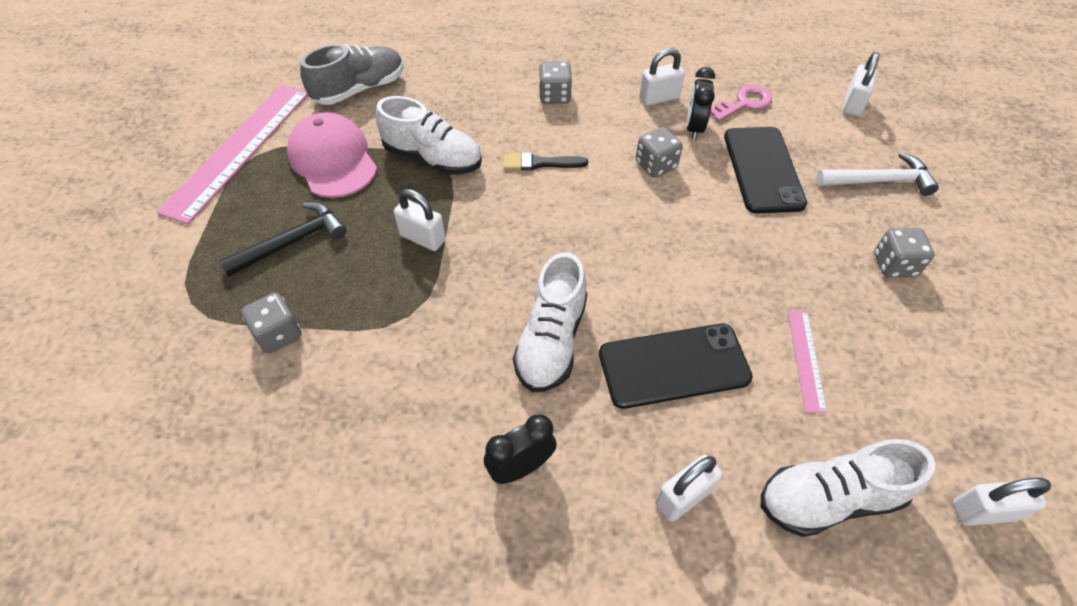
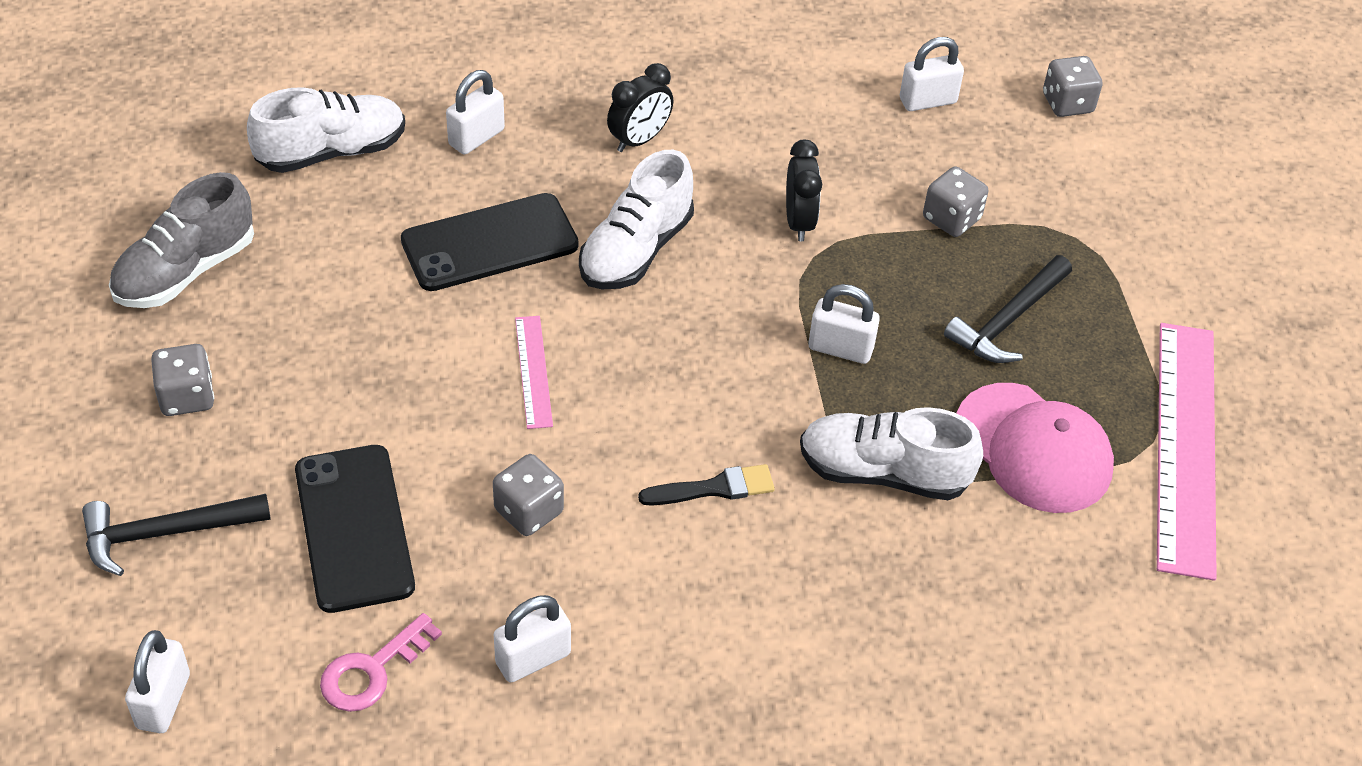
camera: 165 degrees right, 5 degrees down
(360, 89) = (1076, 594): grey shoe -> grey shoe (186, 271)
(551, 341) = (636, 250): white shoe -> white shoe turned 150 degrees counterclockwise
(554, 96) = (725, 633): grey dice -> grey dice (1067, 103)
(694, 128) = (467, 597): black clock -> black clock (799, 222)
(806, 359) = (333, 268): pink ruler -> pink ruler (533, 371)
(879, 181) = (165, 533): white hammer -> black hammer
(983, 511) = (180, 160): white padlock -> white padlock (927, 101)

